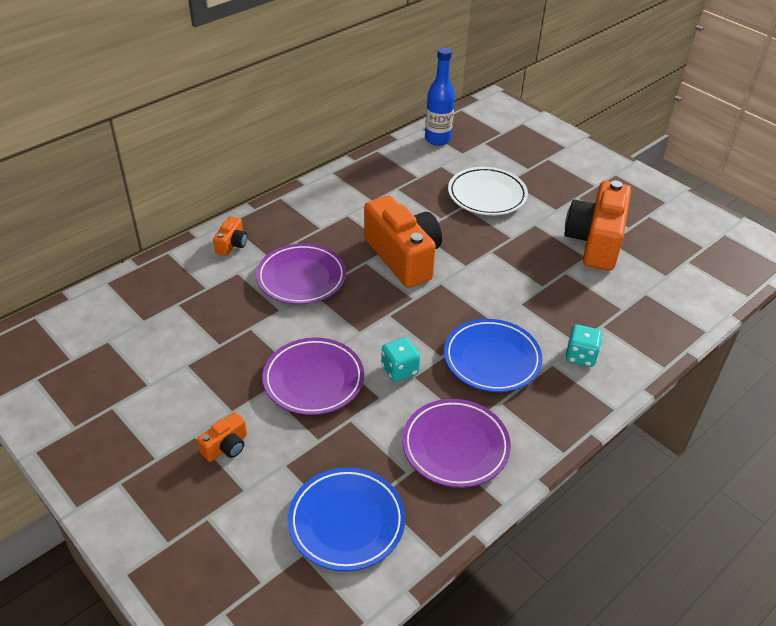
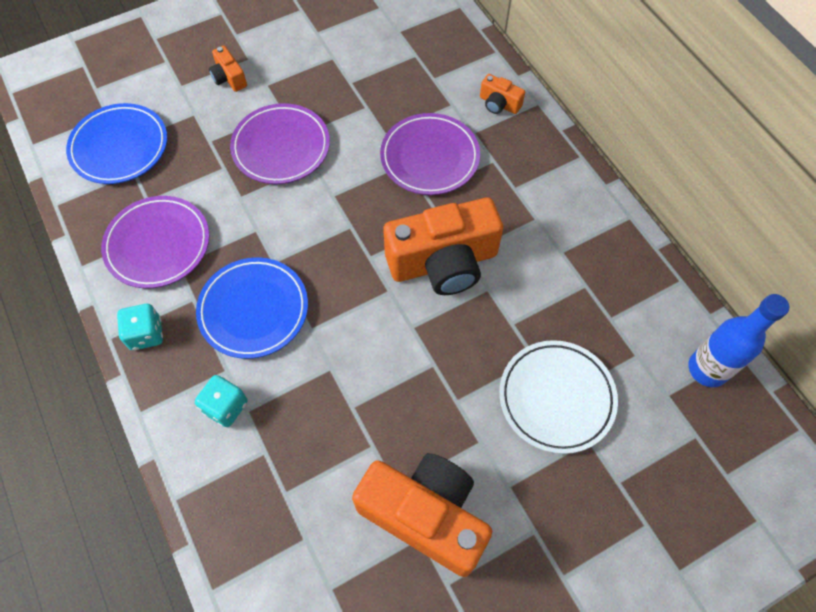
camera: 105 degrees right, 20 degrees up
(399, 370) = (269, 220): turquoise dice -> turquoise dice (146, 334)

